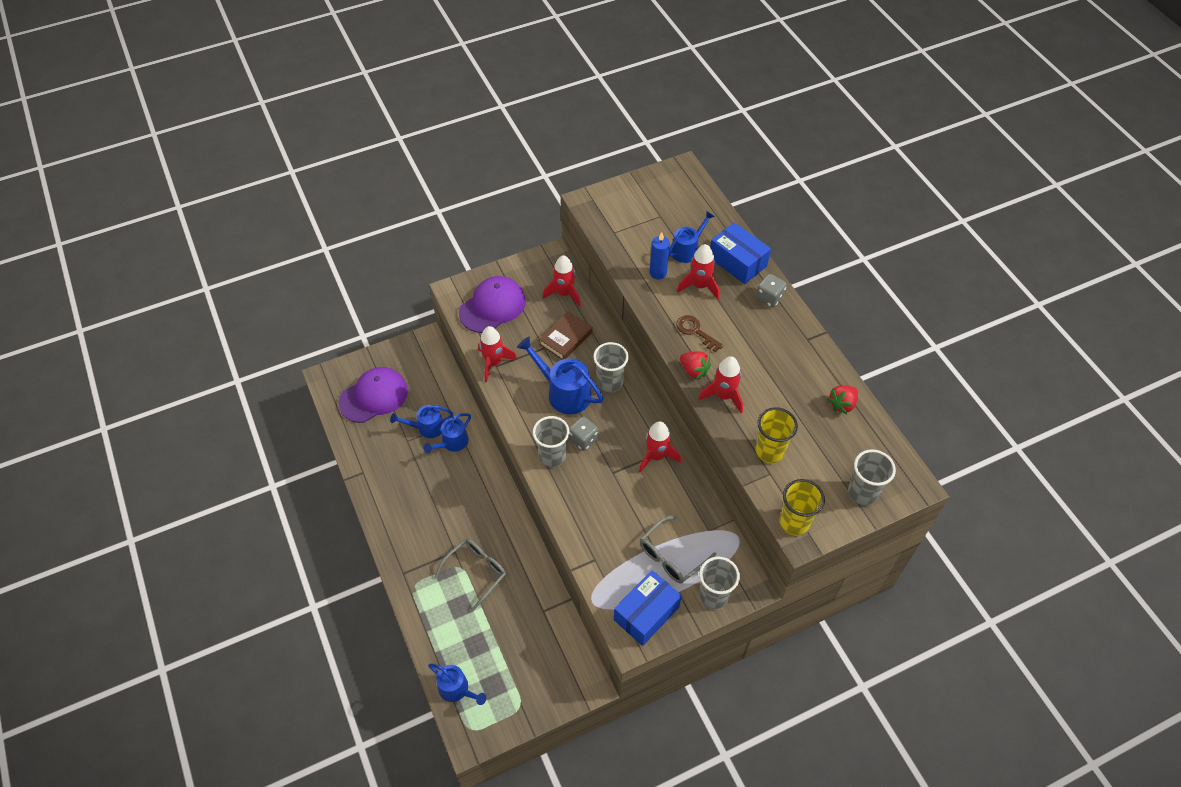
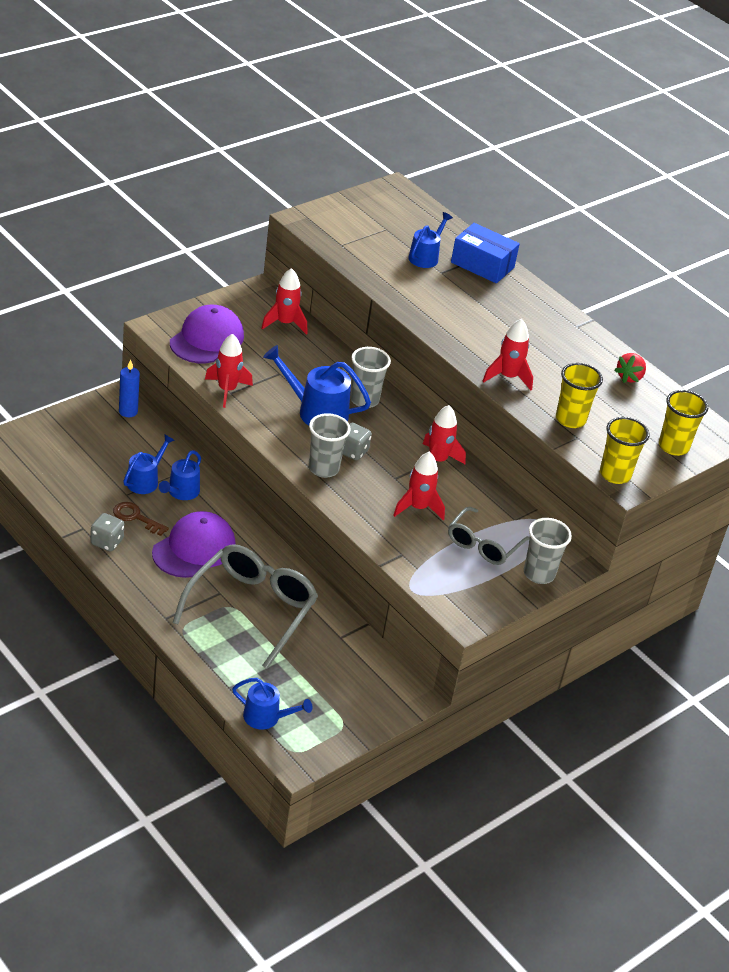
camera: 20 degrees left, 15 degrees down
(374, 396) = (70, 455): purple cap -> purple cap (194, 548)
(426, 428) = (145, 480): blue watering can -> blue watering can turned 150 degrees clockwise
(476, 572) = (251, 609): grey glasses -> grey glasses, size x1.67
(566, 338) = (301, 363): brown book -> none
(646, 613) = (473, 595): blue box -> none
(658, 273) = (402, 278): blue candle -> blue candle (128, 411)
(694, 370) = (469, 358): red strawberry -> none
(695, 331) = (459, 325): brown key -> brown key (135, 517)
(699, 286) = (450, 287): red rocket -> red rocket (418, 508)
(769, 298) = (526, 294): grey dice -> grey dice (107, 542)
(862, 493) = (673, 446): grey cup -> yellow cup

